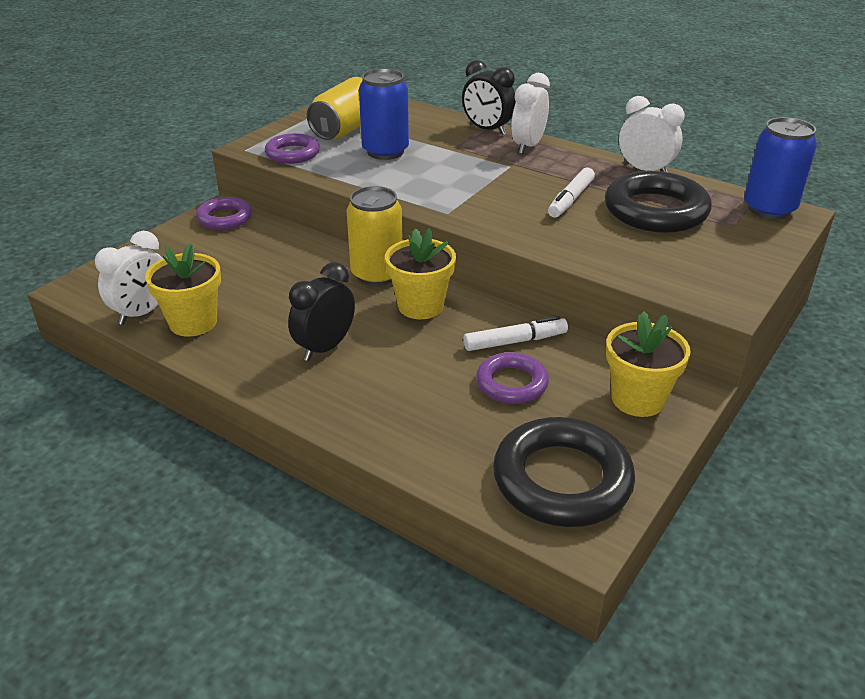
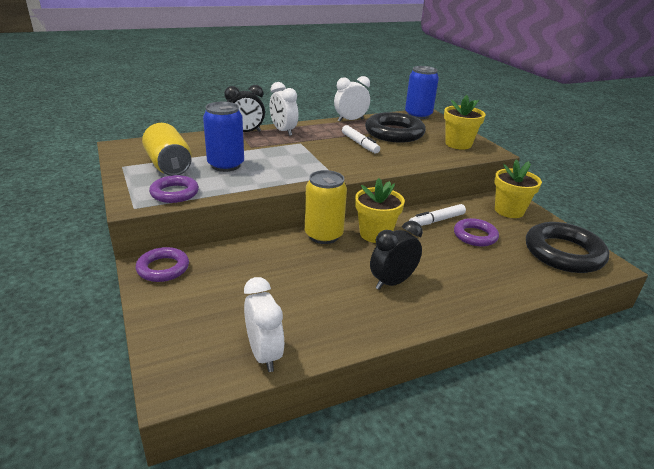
camera: 60 degrees left, 5 degrees down
(193, 322) = (306, 330): yellow flower pot -> yellow flower pot (458, 144)
(325, 348) = (392, 282): black clock -> black clock turned 75 degrees clockwise
(515, 341) = (436, 221): white marker -> white marker turned 135 degrees counterclockwise

